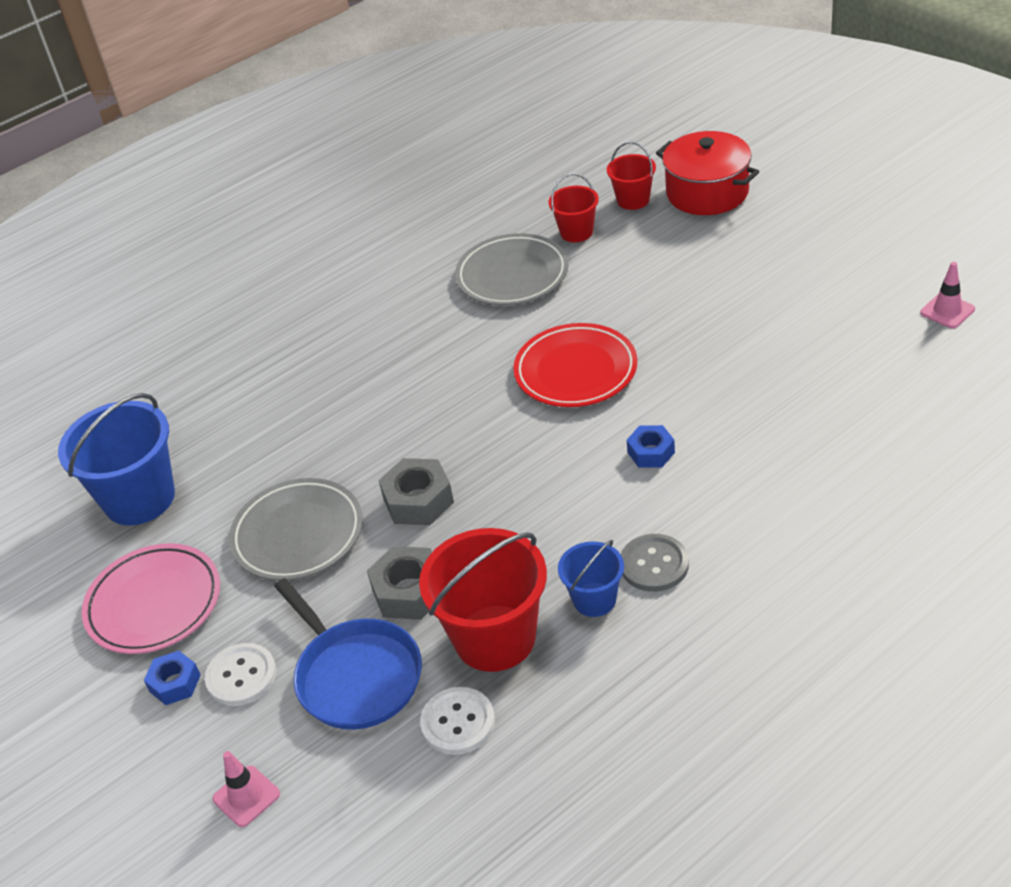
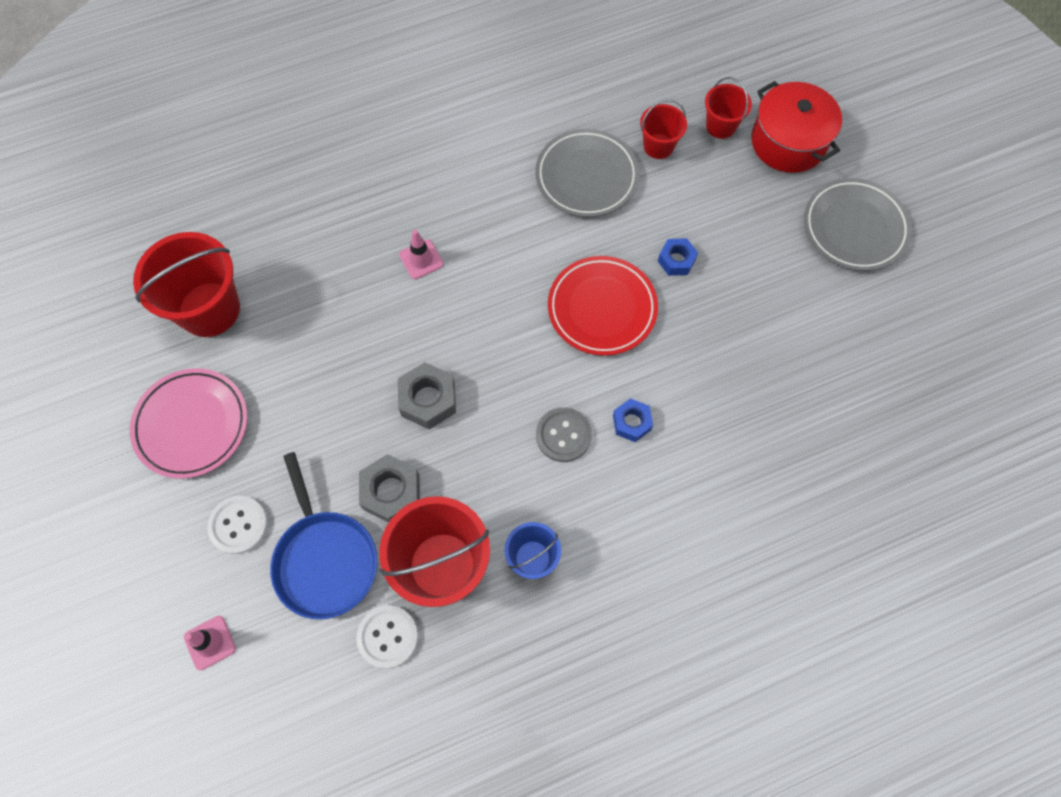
camera: 10 degrees right, 25 degrees up
(139, 498) = (209, 309): blue bucket -> red bucket
(175, 683) = (186, 512): blue nut -> blue nut (676, 260)
(298, 535) = (322, 398): grey plate -> grey plate (854, 228)
(654, 564) = (592, 541): grey button -> grey button (563, 435)
(947, 311) = (939, 363): pink traffic cone -> pink traffic cone (421, 259)

